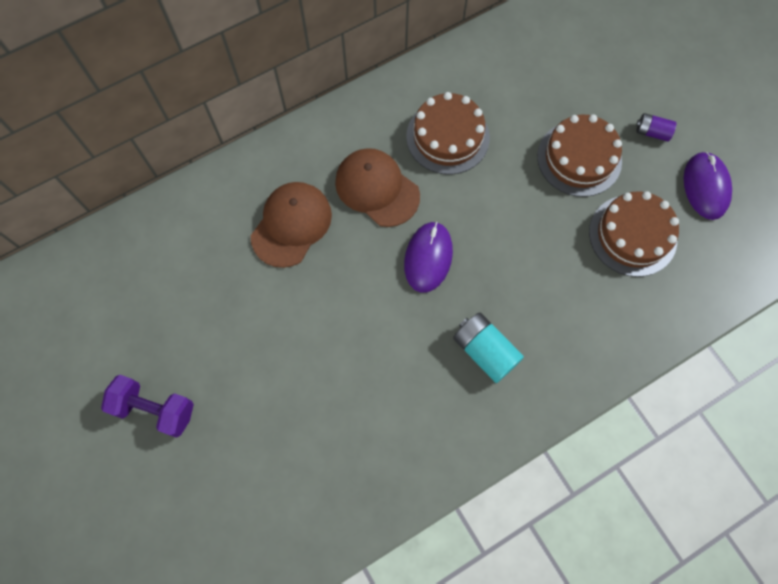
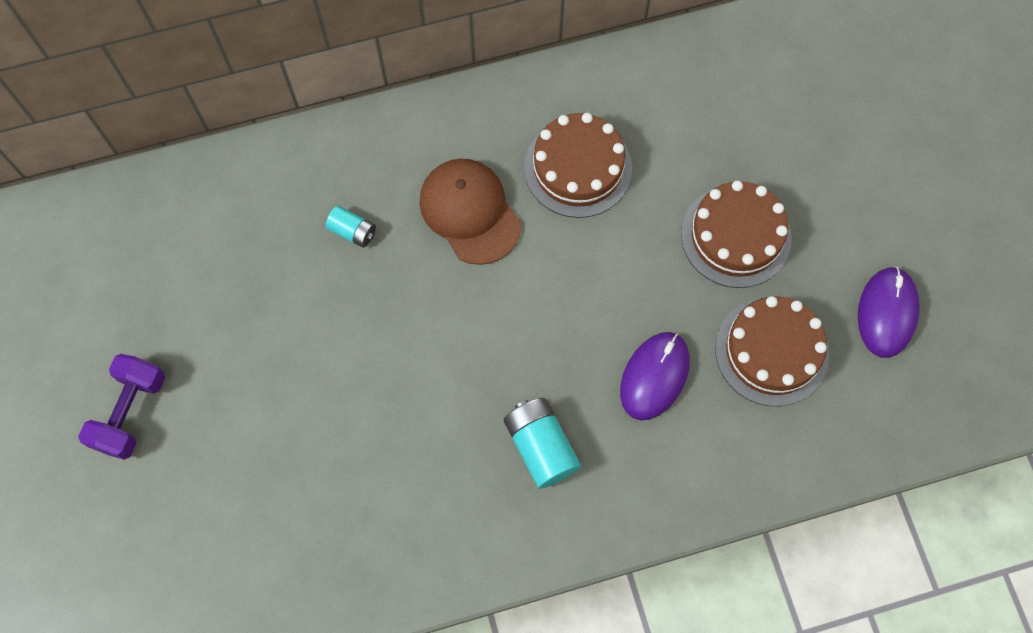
camera: 15 degrees right, 0 degrees up
(155, 409) = (131, 412): purple dumbbell -> purple dumbbell turned 75 degrees clockwise
(291, 225) = (352, 231): brown cap -> turquoise battery
(428, 258) = (506, 314): purple mouse -> purple mouse (654, 376)
(652, 132) = (841, 225): purple battery -> none

